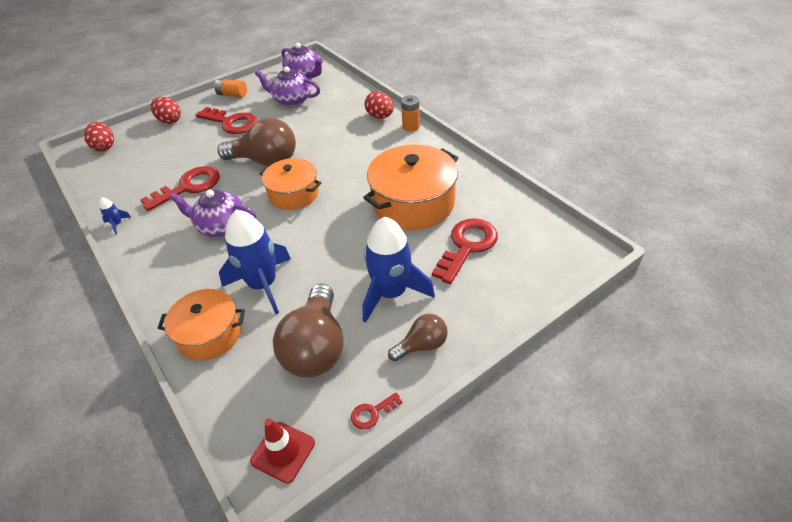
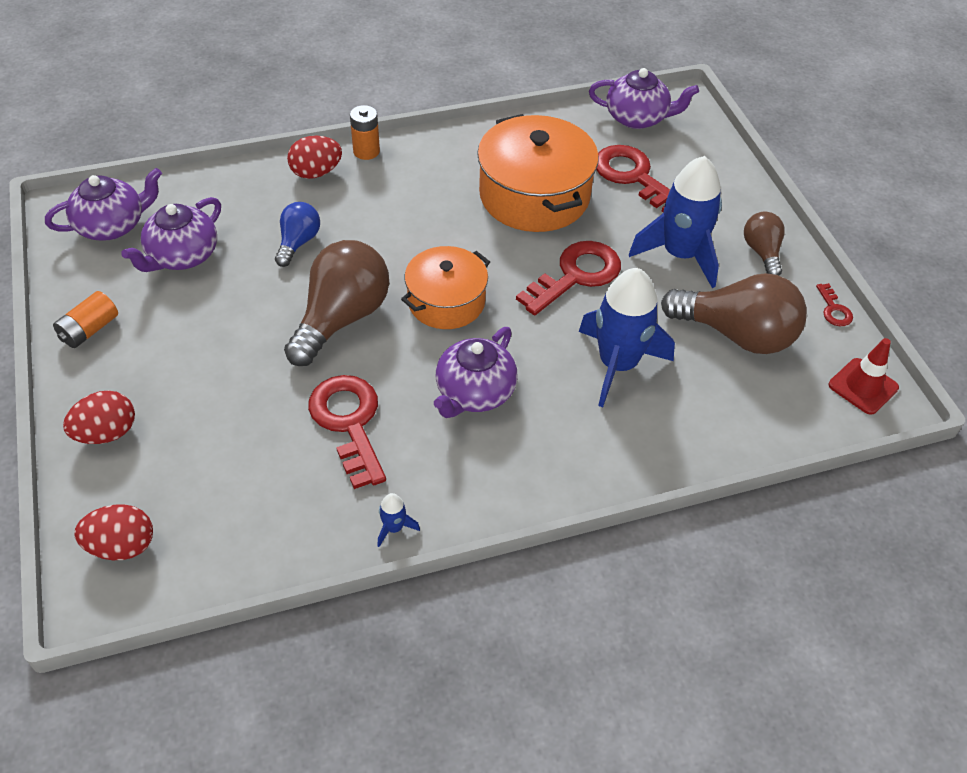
camera: 75 degrees left, 5 degrees up
(209, 334) = (683, 429): orange pot -> none
(231, 123) = (191, 344): red key -> red key (576, 275)
(319, 129) = (298, 242): none -> blue light bulb
(541, 232) = (637, 118): none -> purple teapot

